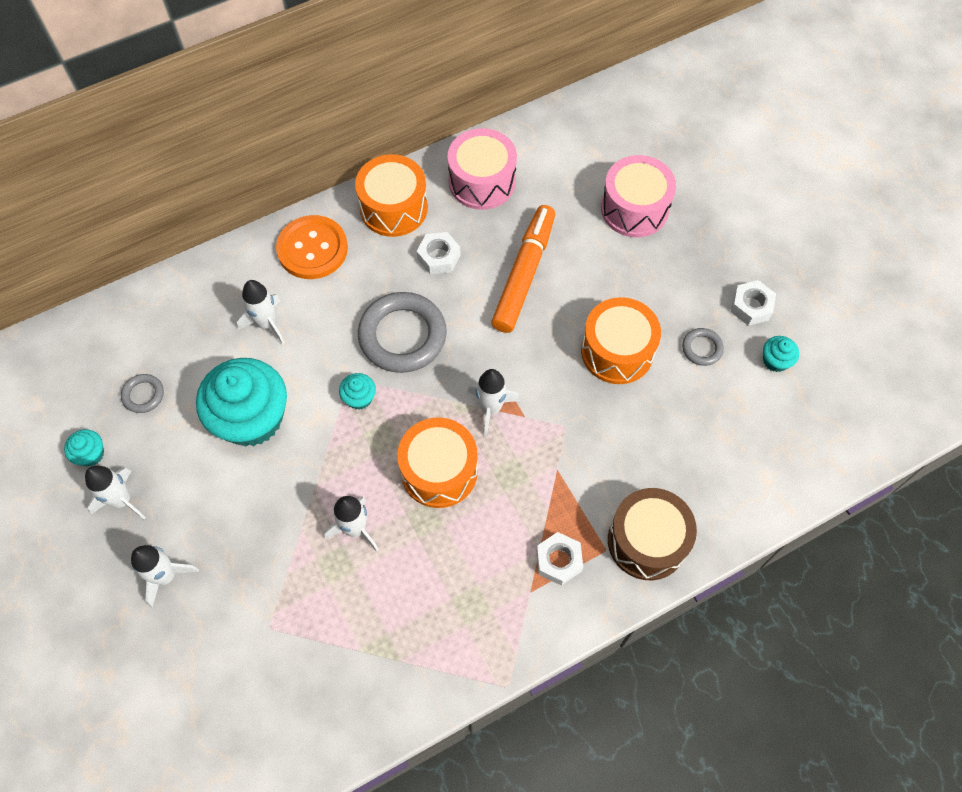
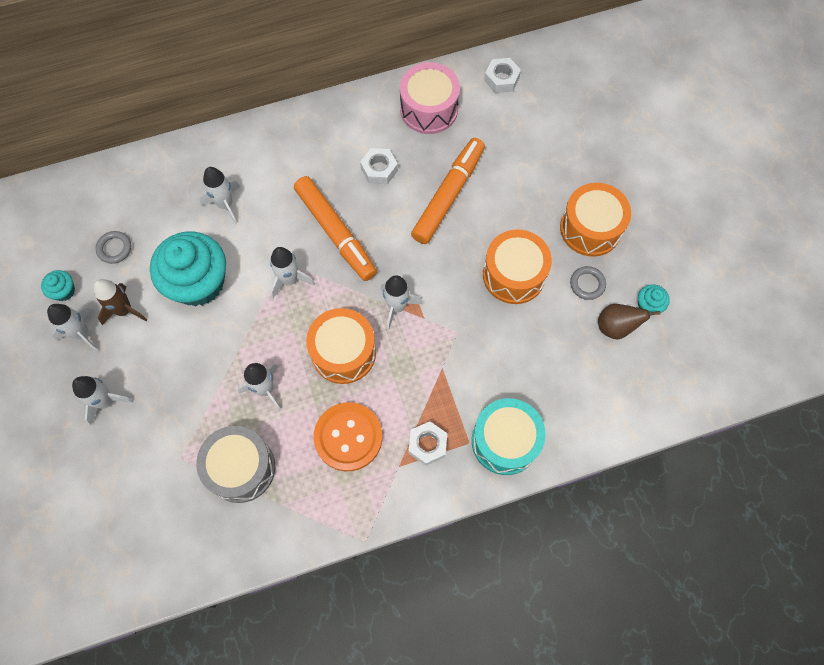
camera: 10 degrees right, 5 degrees up
(168, 465) = (124, 310): none -> brown rocket
(312, 249) = (275, 146): orange button -> orange button (348, 437)
(344, 626) = (241, 468): none -> grey drum
(359, 398) = (289, 280): turquoise cupcake -> white rocket
(393, 208) = (349, 121): orange drum -> orange drum (590, 228)
(402, 336) = (335, 232): grey ring -> orange marker
(634, 208) = (555, 152): pink drum -> none
(647, 541) = (505, 441): brown drum -> turquoise drum
(744, 391) = (616, 327): none -> brown pear
(751, 306) = (638, 254): white nut -> white nut (501, 79)

